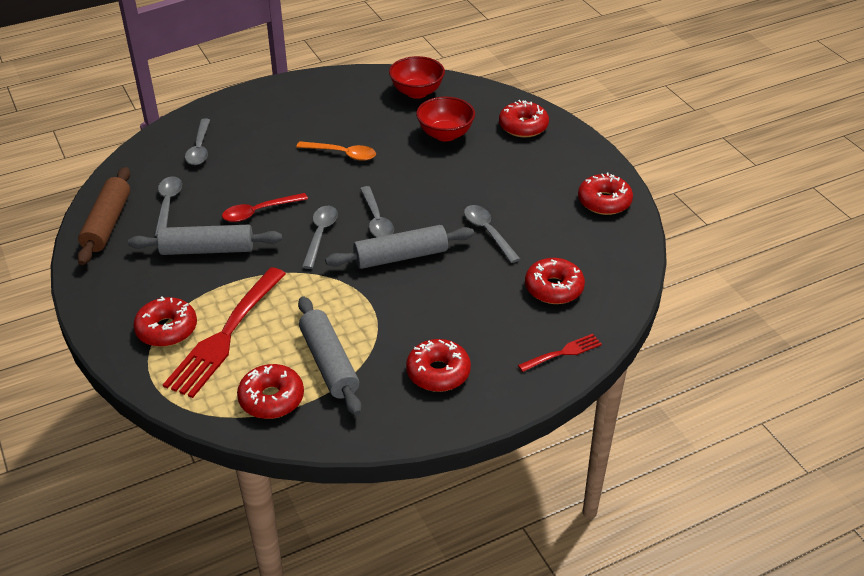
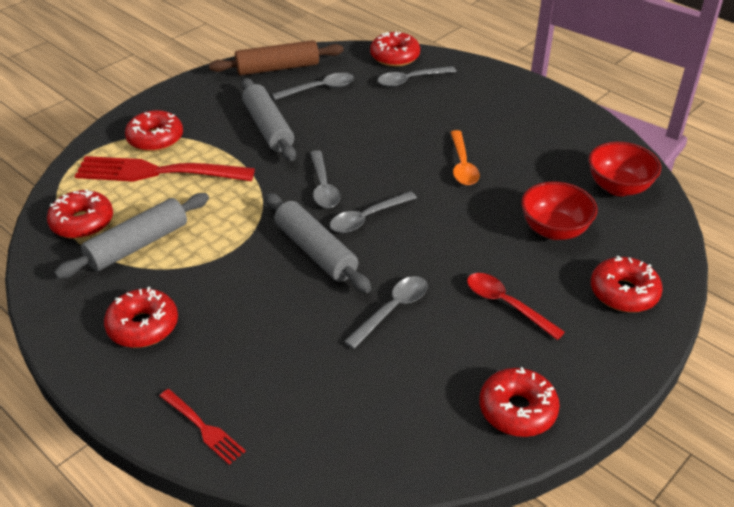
camera: 70 degrees right, 0 degrees up
(258, 212) = (337, 140): red spoon -> red spoon (506, 304)
(320, 234) = (323, 187): grey spoon -> grey spoon turned 90 degrees clockwise
(554, 288) = (316, 394): red donut -> red donut (395, 57)

